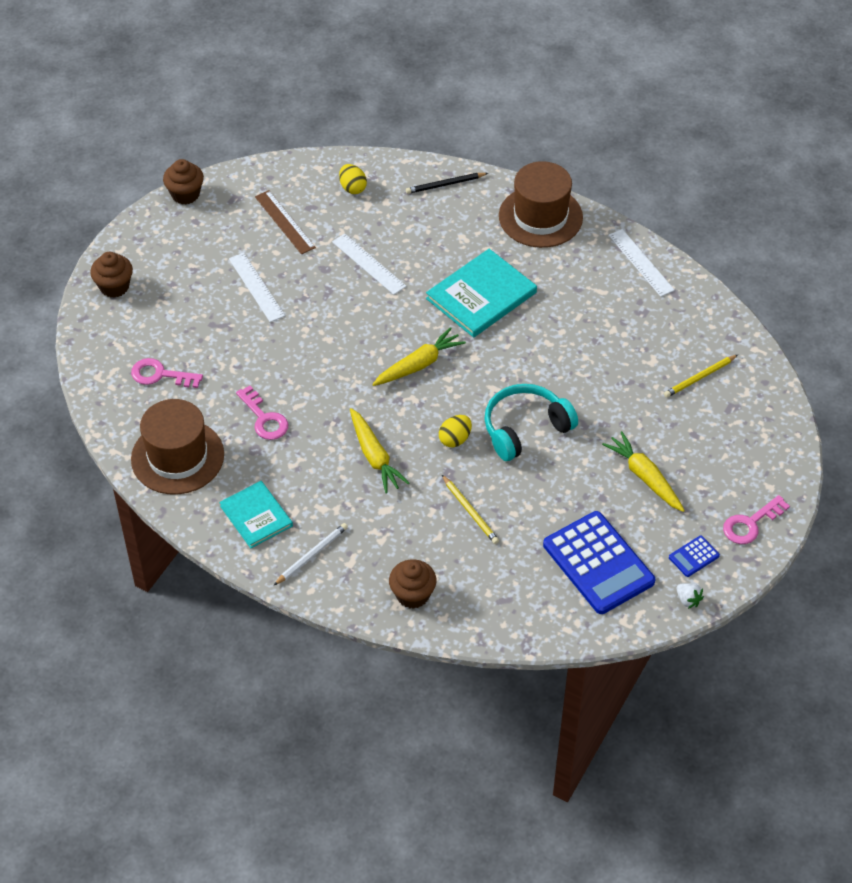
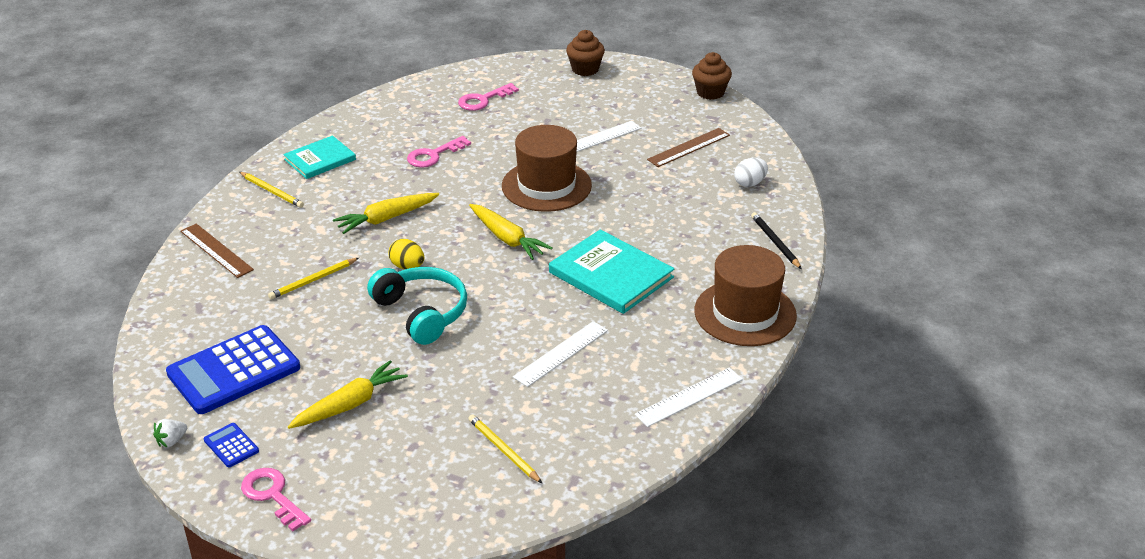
camera: 85 degrees right, 15 degrees down
(160, 375) = (483, 100): pink key -> pink key turned 135 degrees counterclockwise
(177, 457) = (389, 116): brown hat -> brown hat (546, 186)
(312, 555) = (272, 191): white pencil -> yellow pencil
(352, 188) = (750, 183): yellow egg -> white egg
(368, 264) = (642, 200): white ruler -> white ruler (561, 353)
(412, 595) = (216, 250): brown cupcake -> brown ruler

